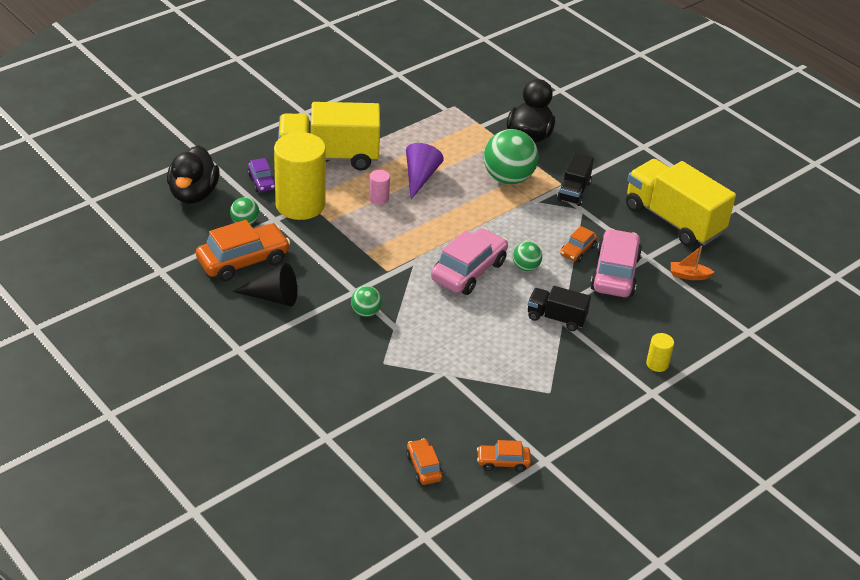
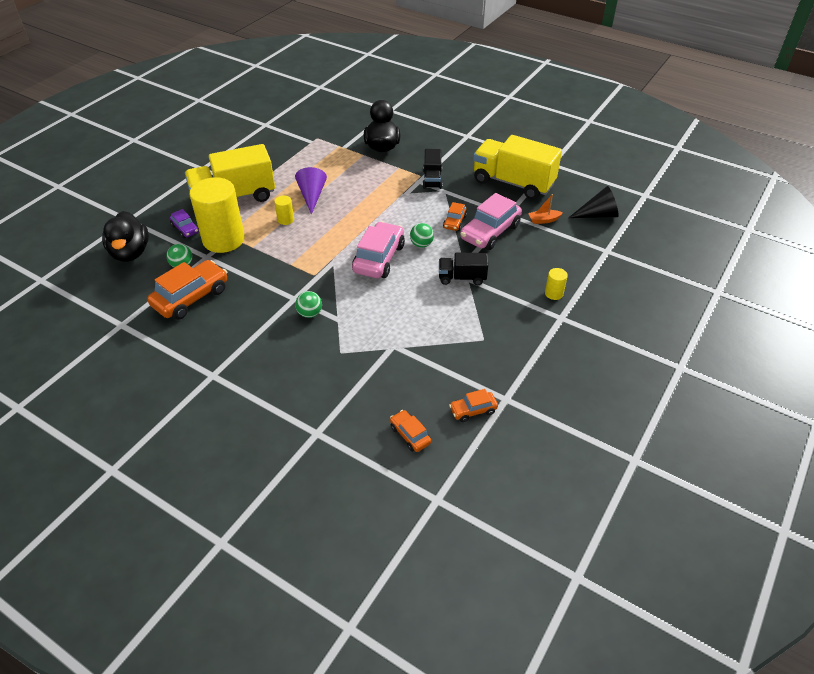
camera: 15 degrees left, 5 degrees up
(273, 297) = (227, 321): black cone -> black cone (597, 215)
(379, 198) = (285, 220): pink cylinder -> yellow cylinder
(508, 178) = (379, 181): green ball -> none
(615, 273) = (490, 232): pink car -> pink car turned 135 degrees counterclockwise

